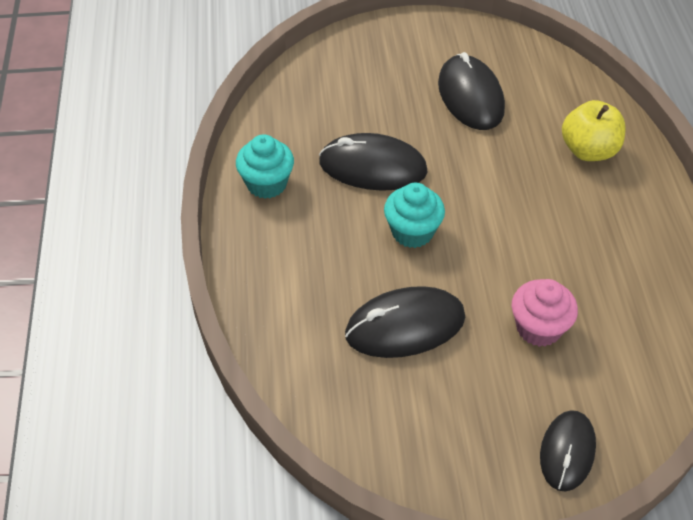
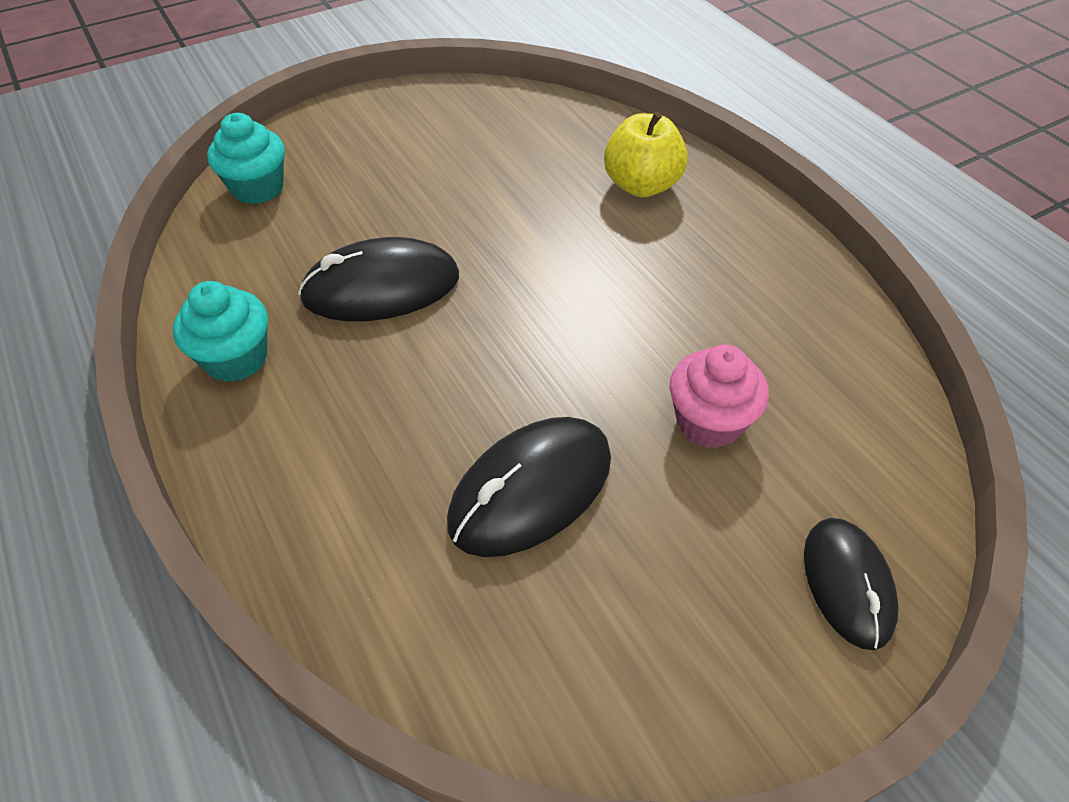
camera: 25 degrees left, 0 degrees up
(412, 232) = (476, 354): turquoise cupcake -> turquoise cupcake (257, 188)
(470, 96) = (467, 166): black mouse -> none

